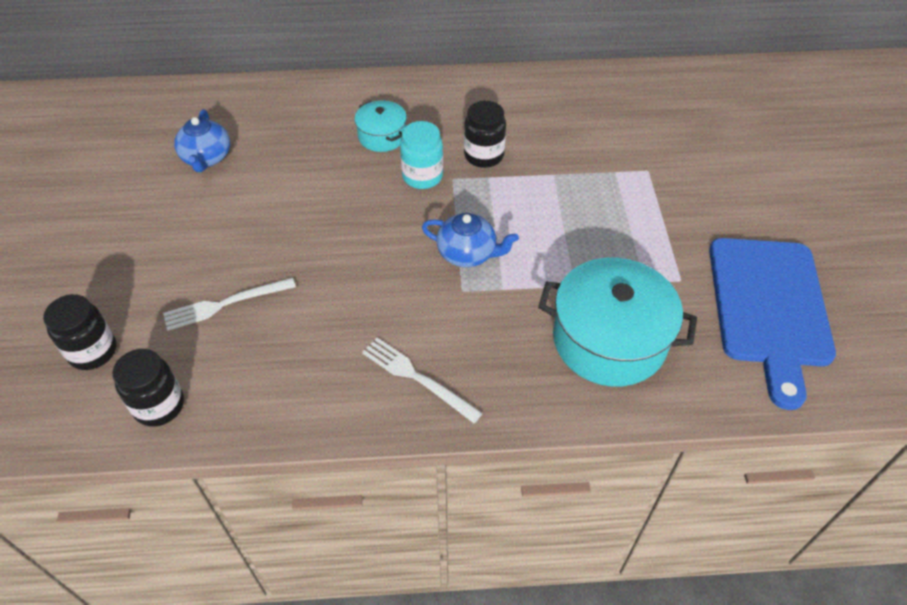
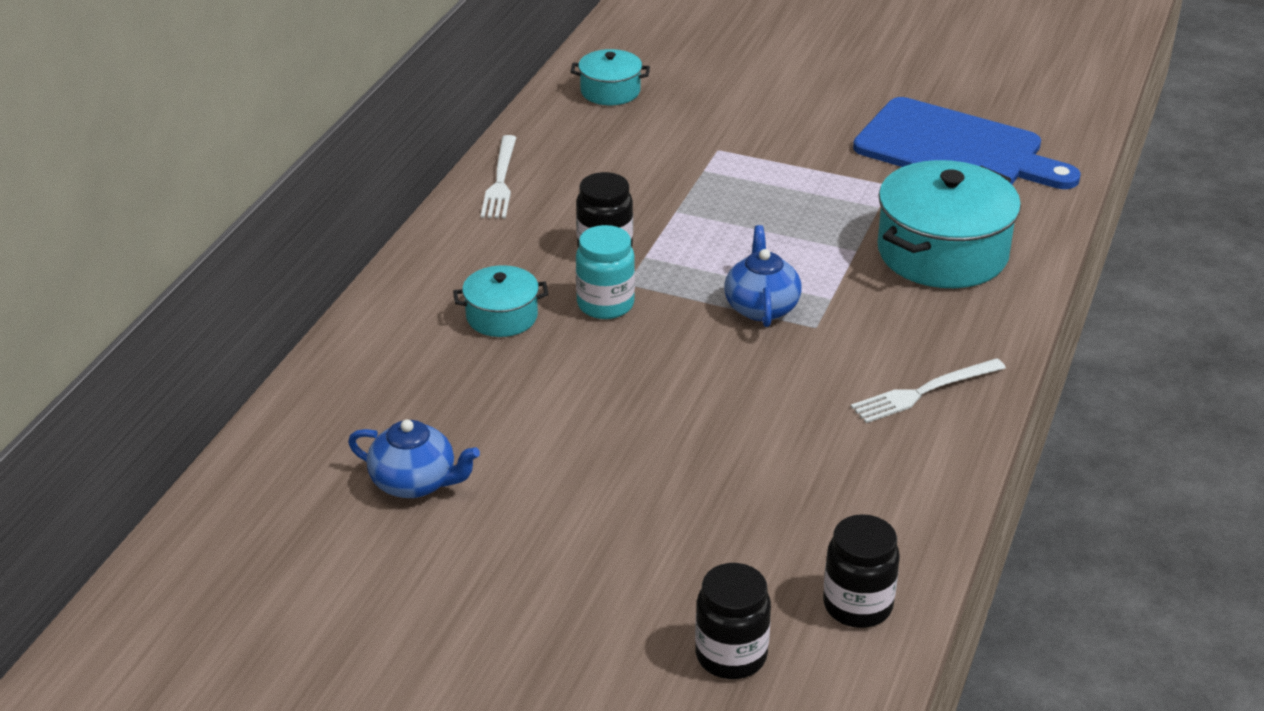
camera: 65 degrees left, 15 degrees down
(225, 304) = (720, 518): white fork -> white fork (500, 181)
(467, 253) = (761, 307): blue teapot -> blue teapot turned 45 degrees counterclockwise
(675, 95) = (610, 91): none -> turquoise pot

